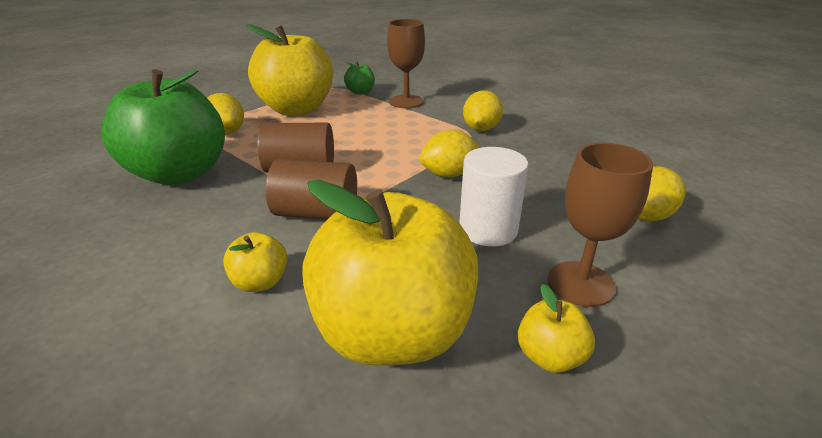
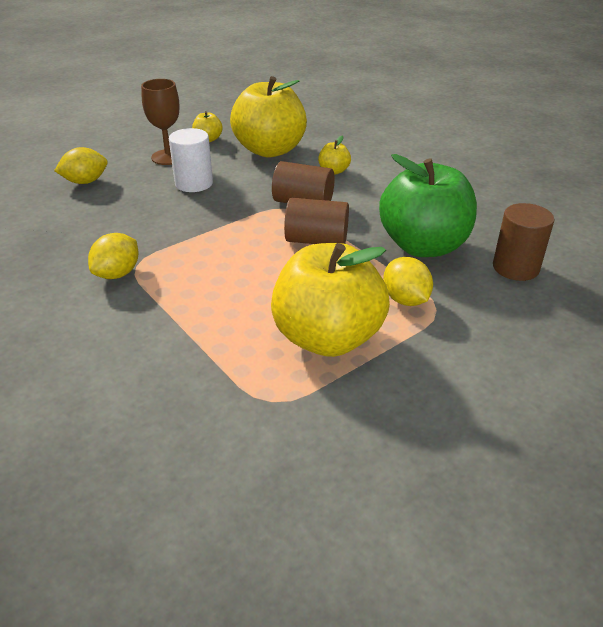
camera: 170 degrees left, 5 degrees up
(96, 162) = (515, 267): none -> brown cylinder
(360, 92) = (229, 377): green apple -> none
(406, 102) = (171, 340): brown goblet -> none
(449, 174) = (191, 223): yellow lemon -> none

